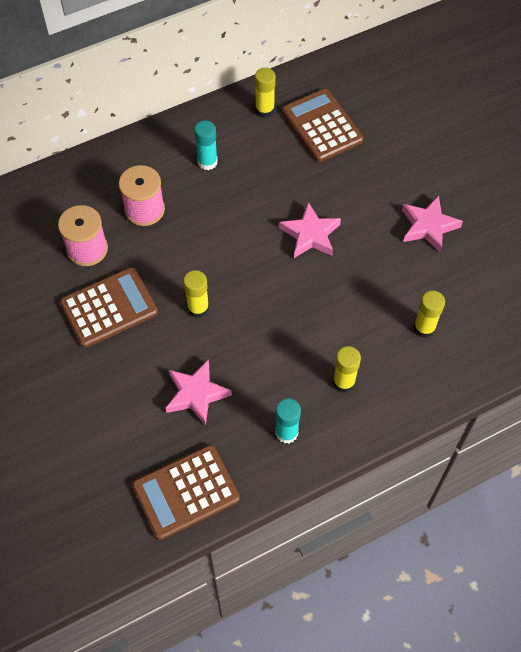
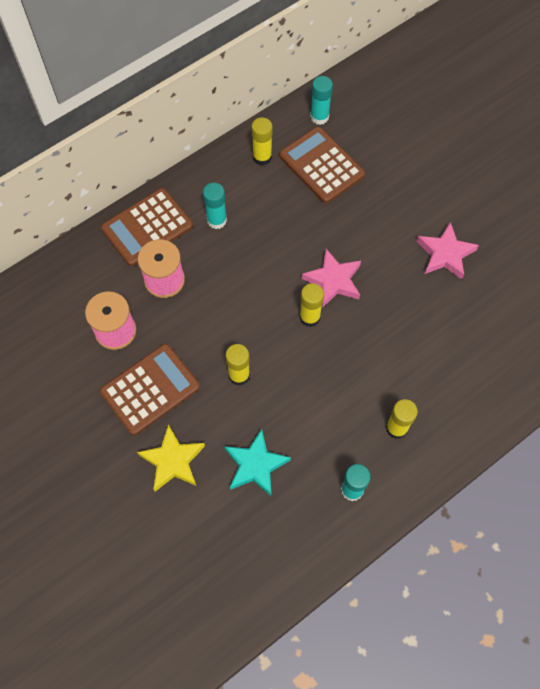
camera: 10 degrees left, 5 degrees up
(116, 377) = (173, 461): none -> yellow star
(186, 492) = (266, 568): brown calculator -> brown calculator (147, 227)
(196, 394) = (255, 465): pink star -> turquoise star
(329, 80) = (319, 117): none -> turquoise glue stick
(424, 328) = (462, 359): yellow glue stick -> yellow glue stick (309, 317)

